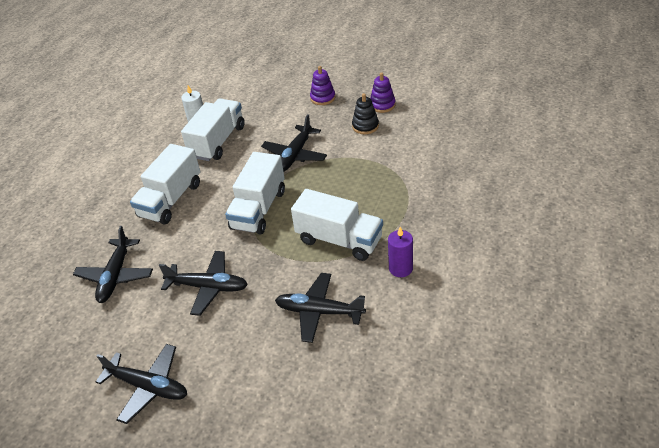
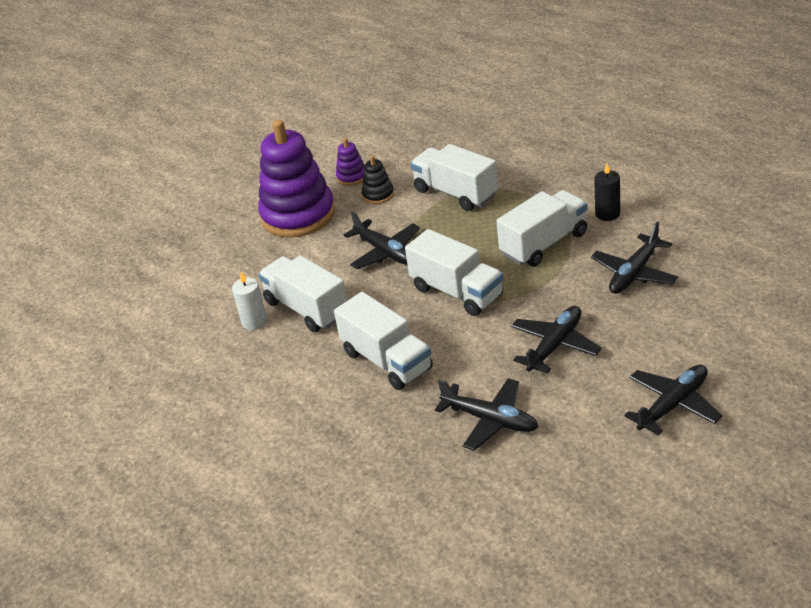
camera: 65 degrees left, 5 degrees down
(323, 98) = (298, 215): purple stacking toy -> purple stacking toy, size x2.34
(387, 166) = (456, 193): none -> white truck
(400, 268) = (607, 214): purple candle -> black candle

